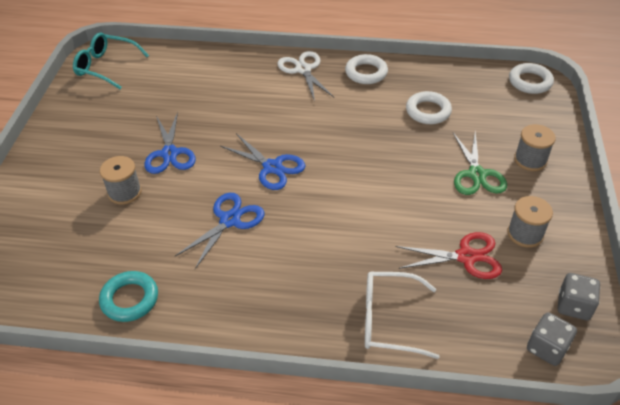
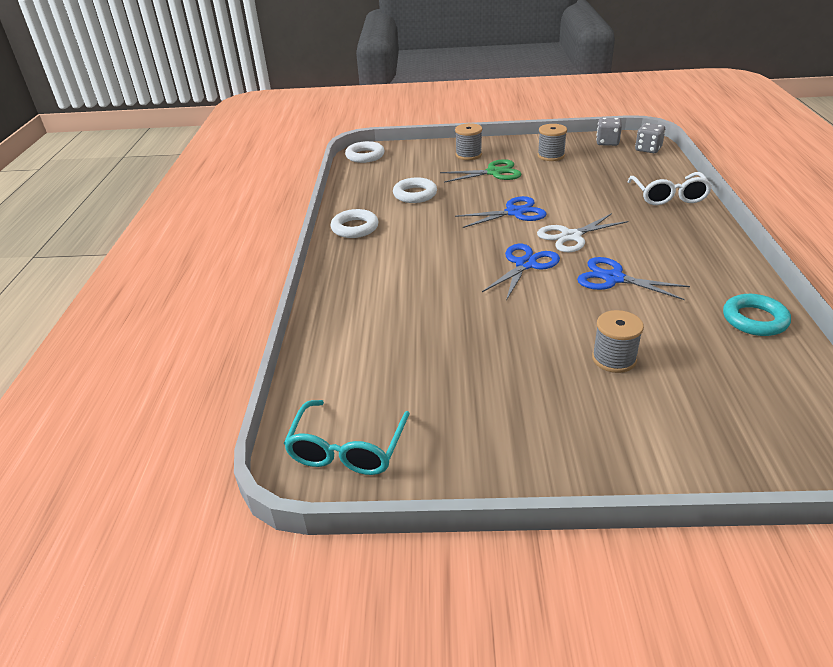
camera: 95 degrees left, 10 degrees down
(169, 153) = (531, 337): blue scissors -> blue scissors (514, 212)
(303, 70) = (350, 265): white scissors -> white scissors (571, 236)
(466, 257) = (587, 173): red scissors -> none

